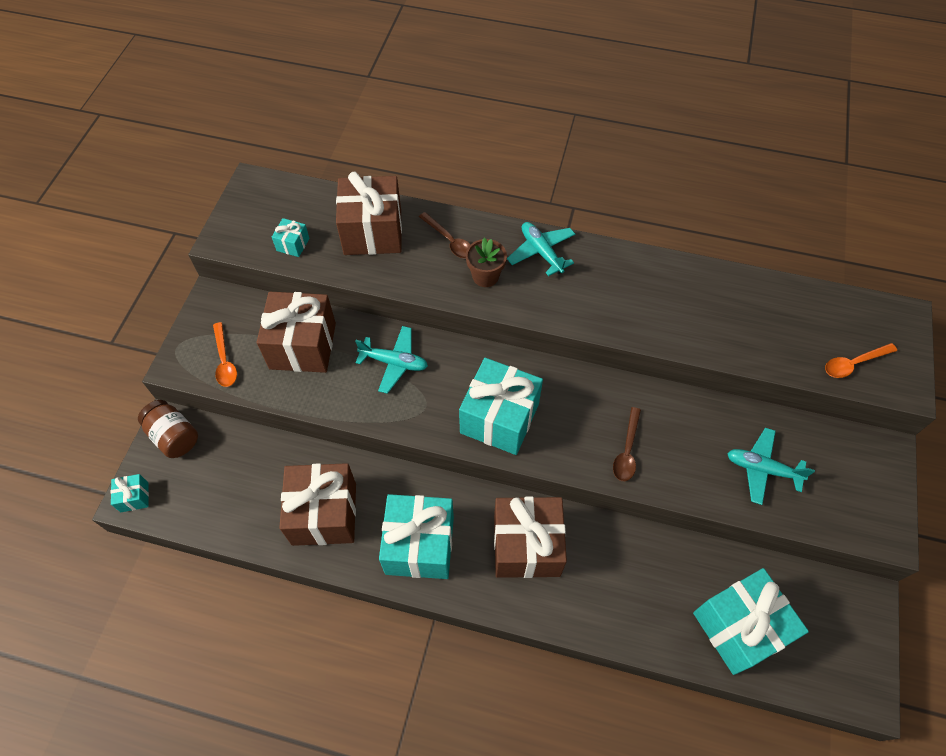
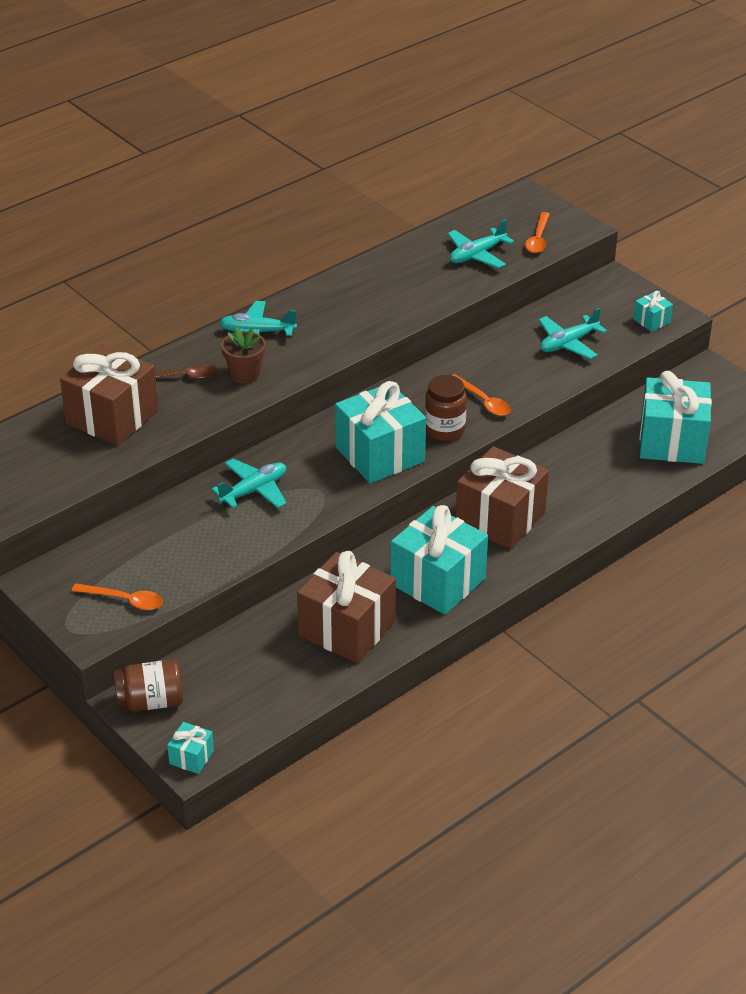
camera: 55 degrees left, 20 degrees down
(293, 244) = (63, 473): turquoise gift -> turquoise gift (651, 321)
(303, 346) = (168, 541): brown gift -> none
(566, 445) = (444, 430): none -> brown jar
(627, 451) = (483, 401): brown spoon -> orange spoon
(782, 333) = (477, 255): none -> turquoise plane

